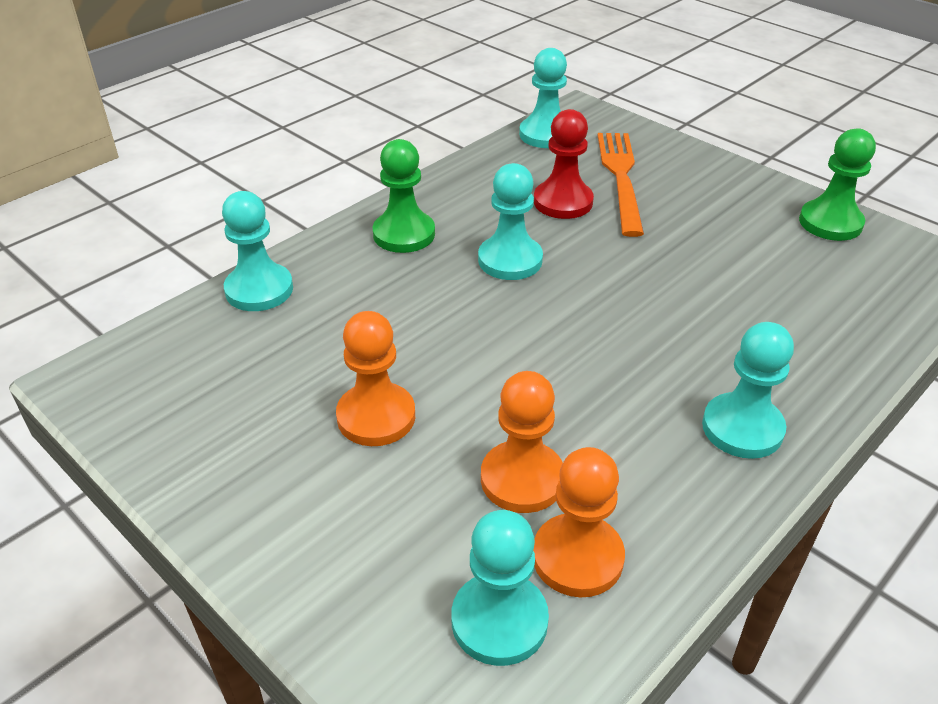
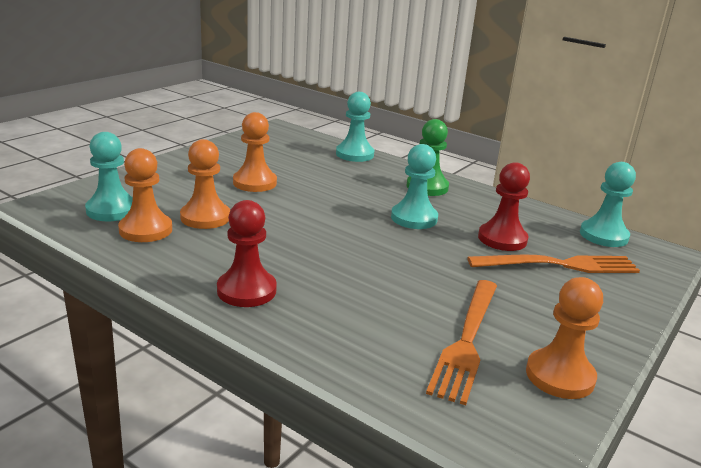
camera: 80 degrees right, 15 degrees down
(742, 428) = (246, 290): turquoise pawn -> red pawn
(793, 265) = (466, 341): none -> orange fork
(830, 223) = (560, 376): green pawn -> orange pawn

